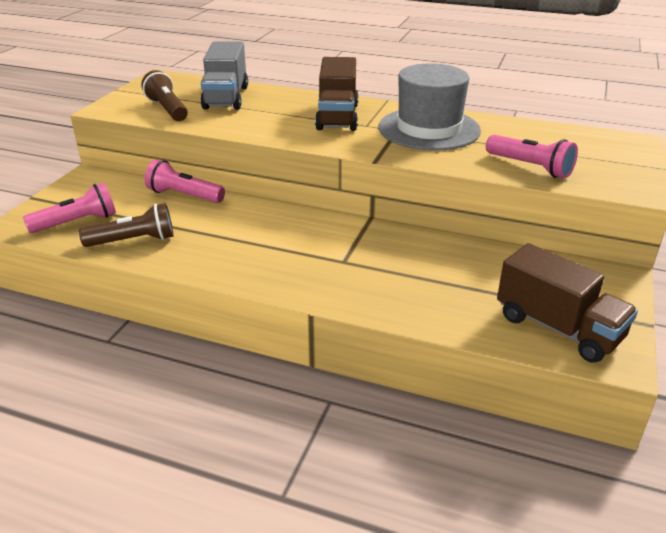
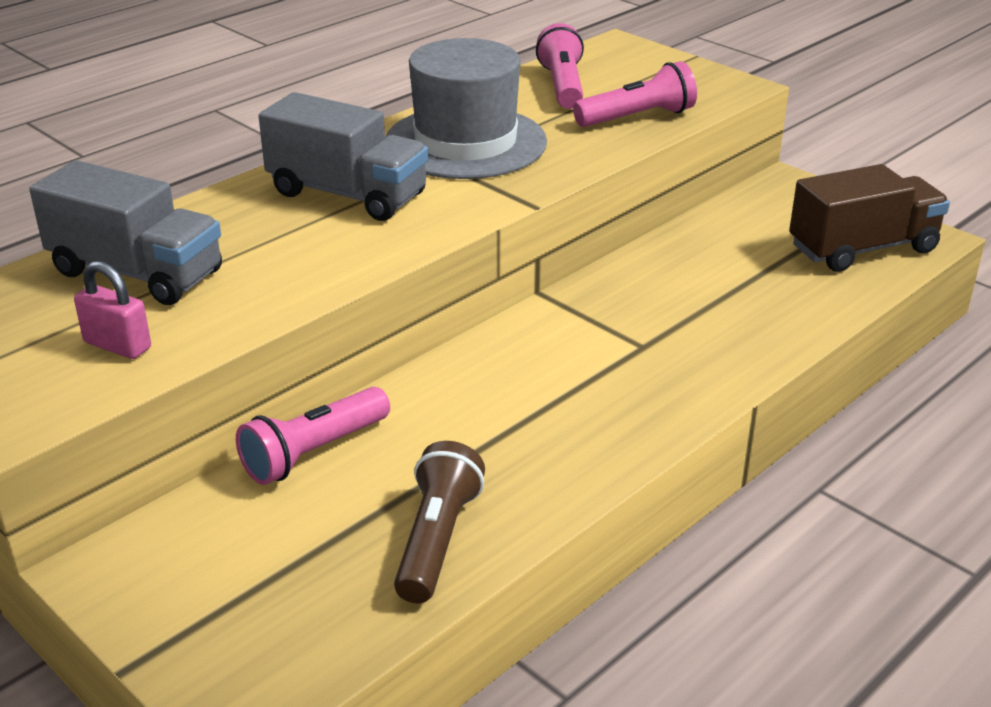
camera: 65 degrees left, 0 degrees up
(77, 222) = (304, 607): pink flashlight -> pink flashlight (562, 86)
(167, 109) = (117, 345): brown flashlight -> pink padlock
(337, 117) = (347, 194): brown truck -> grey truck

